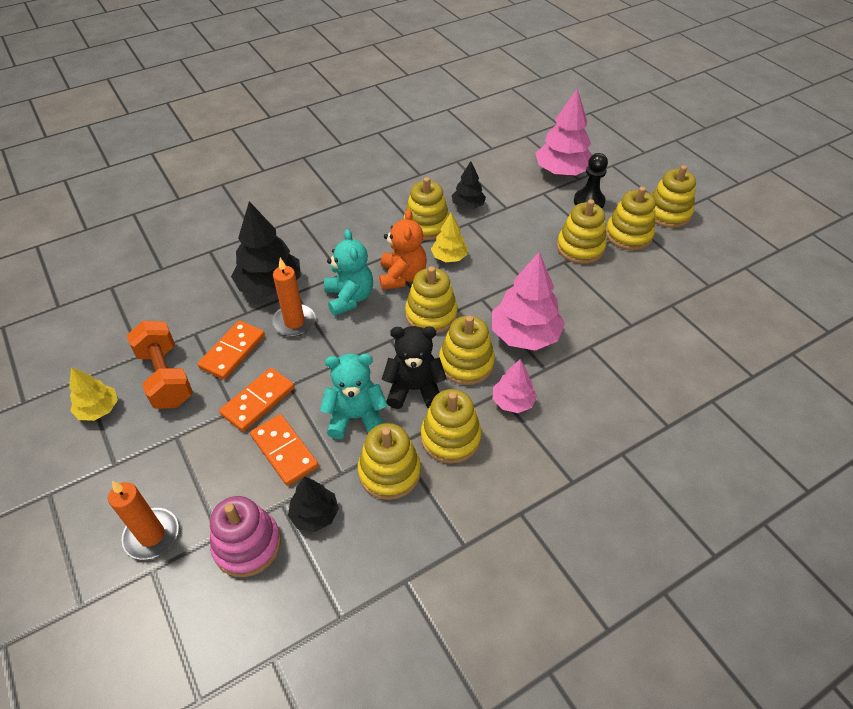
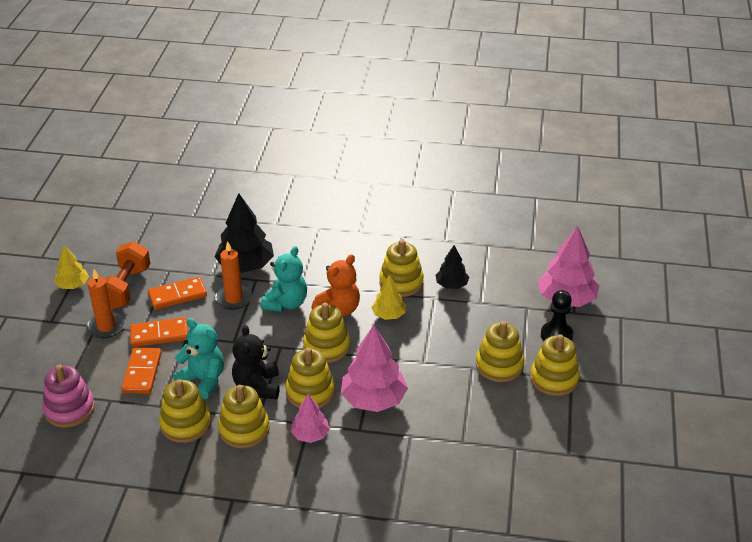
camera: 40 degrees right, 10 degrees down
(152, 535) = (31, 371): orange candle -> orange candle (106, 327)
(315, 514) = (119, 418): black tree -> none
(414, 389) = (257, 386): black teddy bear -> black teddy bear turned 135 degrees counterclockwise
(667, 213) = (614, 382): yellow stacking toy -> none

